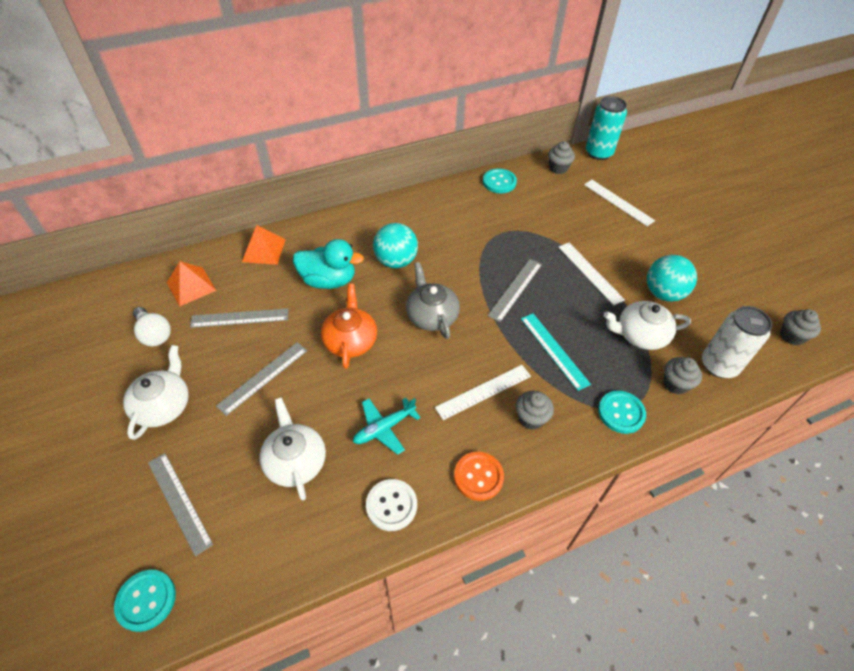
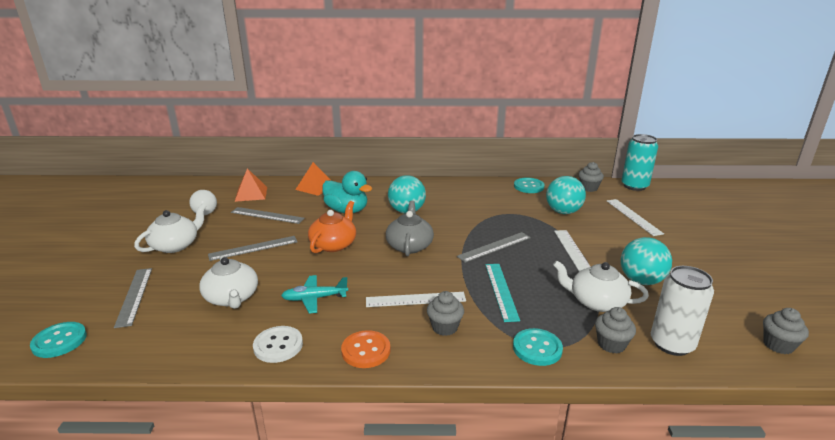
camera: 25 degrees right, 25 degrees down
(295, 461) = (232, 298): white teapot -> white teapot turned 150 degrees clockwise
(552, 214) = (563, 212): none -> turquoise ball

